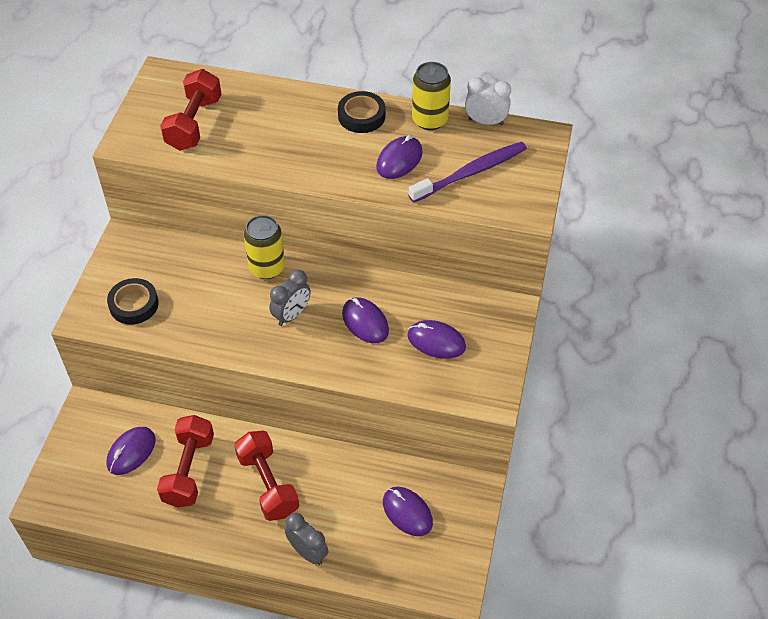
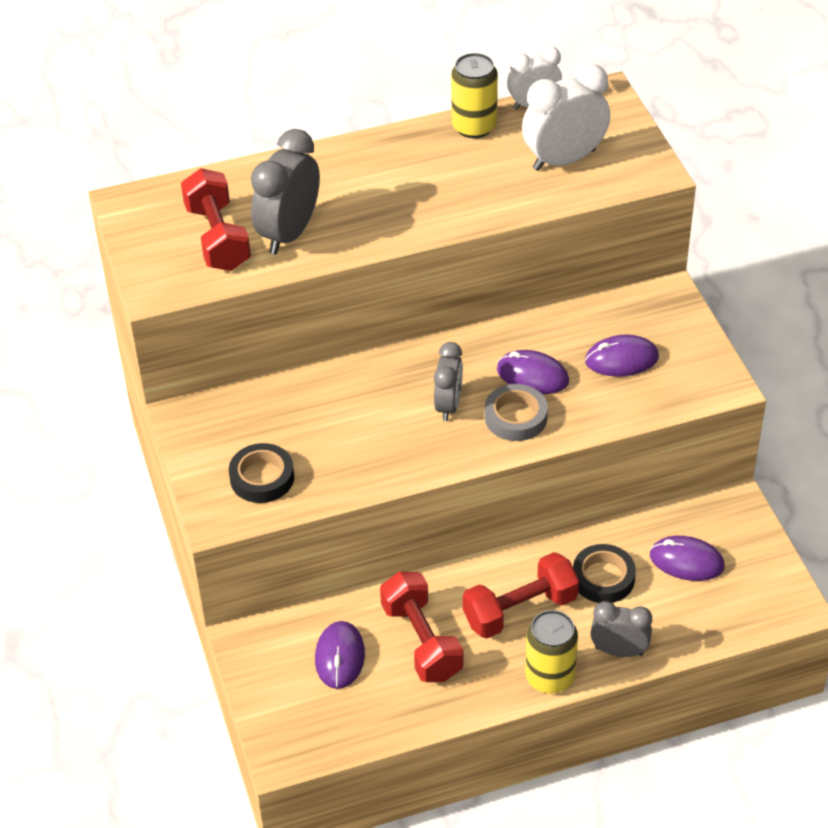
camera: 30 degrees left, 5 degrees down
(240, 141) = (289, 233): none -> grey clock
(267, 268) = (377, 372): yellow can -> yellow can (549, 677)
(268, 484) = (520, 610): red dumbbell -> red dumbbell turned 60 degrees counterclockwise
(328, 347) = (515, 417): none -> grey tape
(361, 116) = (398, 153): black tape -> black tape (603, 578)
(399, 160) = (479, 179): purple mouse -> none
(471, 173) = (564, 160): purple toothbrush -> white clock

